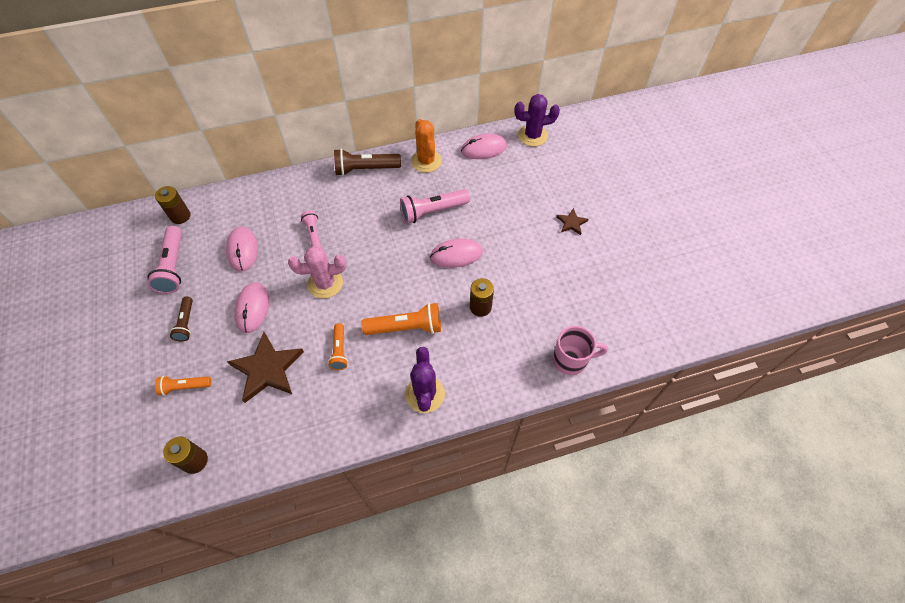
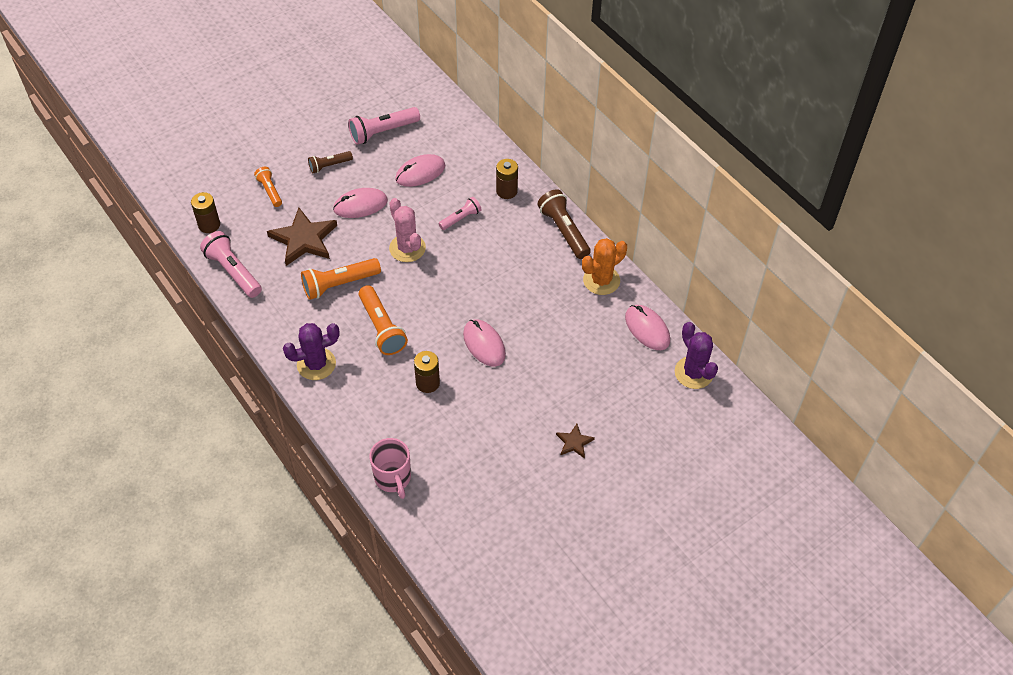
camera: 70 degrees right, 5 degrees down
(180, 216) = (439, 112): brown battery -> brown battery (506, 191)
(339, 351) = (339, 284): orange flashlight -> orange flashlight, size x1.66
(432, 211) = (533, 307): pink flashlight -> pink flashlight (233, 271)

